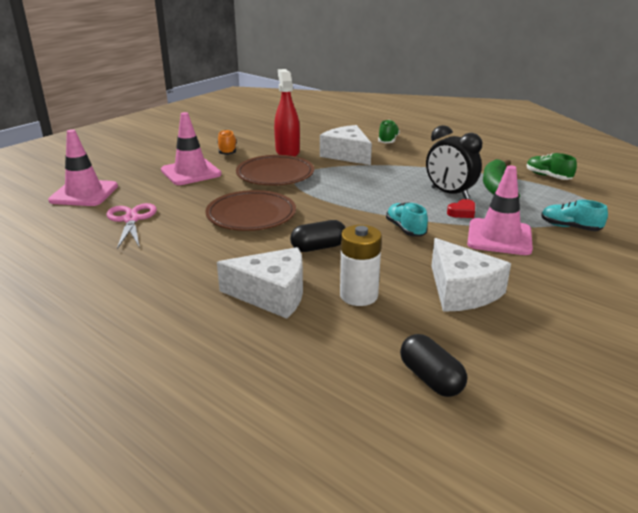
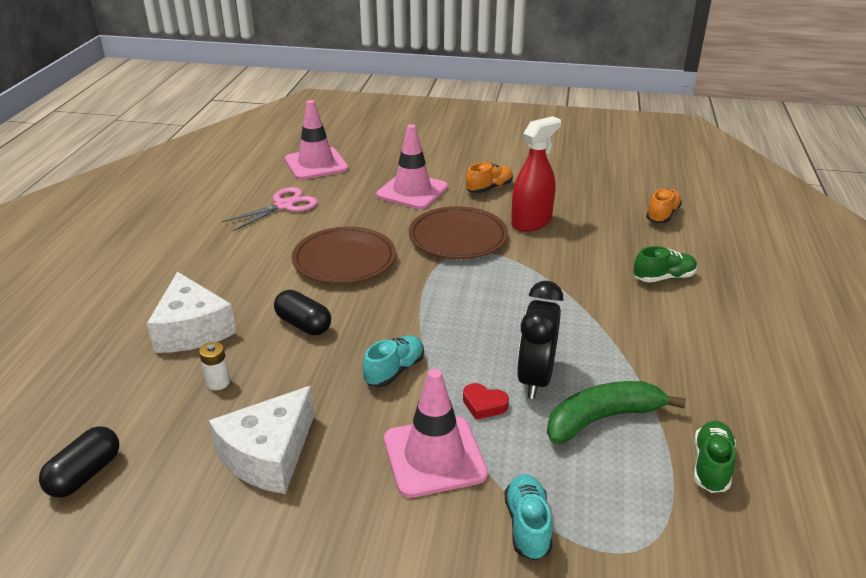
camera: 60 degrees right, 5 degrees up
(327, 123) = (662, 215): none -> orange shoe
(347, 155) = (572, 263): white cheese -> none
(358, 295) = (218, 382): white battery -> white battery, size x0.55

